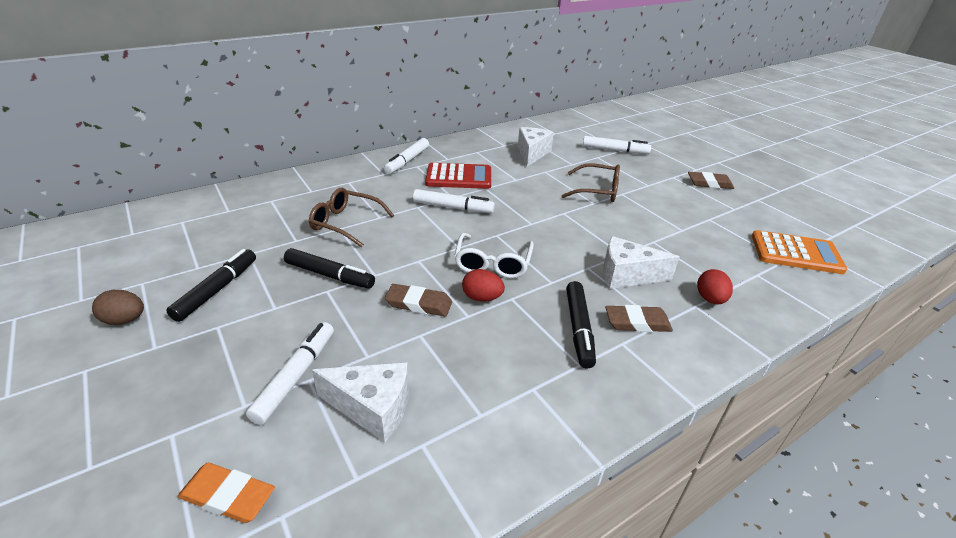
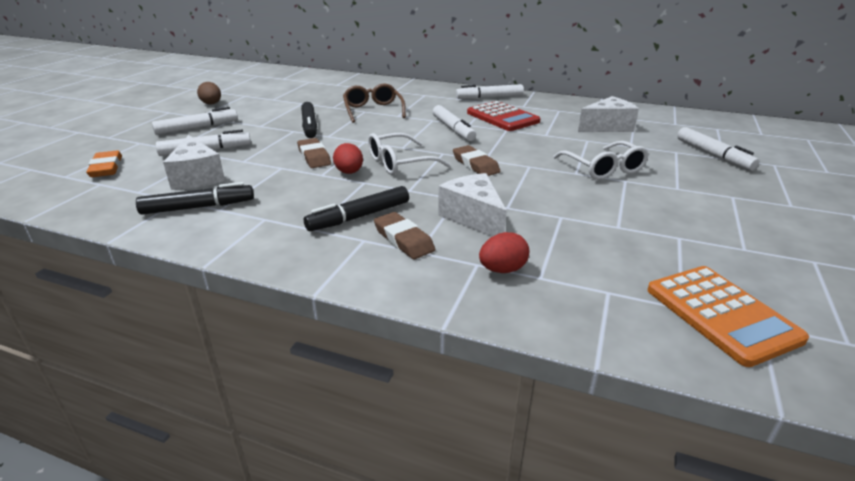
camera: 55 degrees right, 5 degrees down
(201, 360) = (197, 128): none -> white marker
(217, 290) = (259, 109): black marker -> black marker (198, 207)
(597, 191) = (603, 168): brown glasses -> white glasses
(709, 183) = (773, 220): brown eraser -> brown eraser (475, 165)

